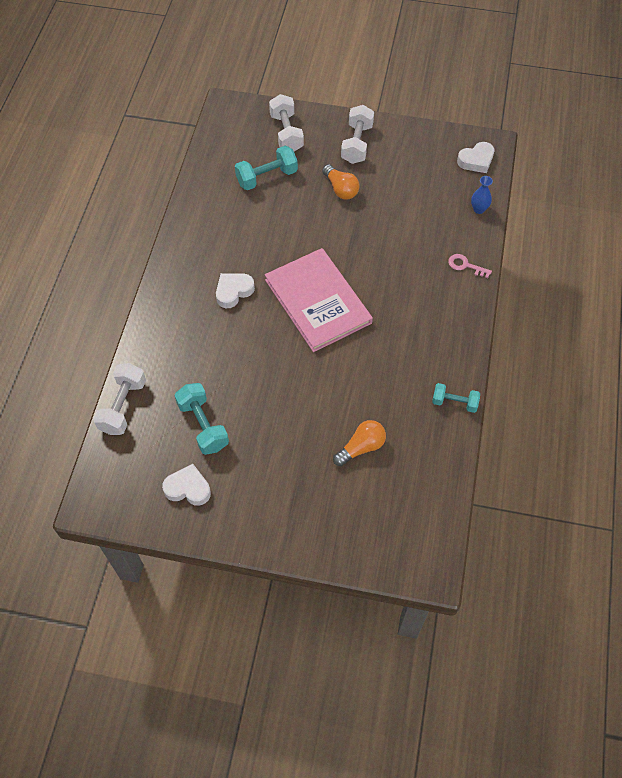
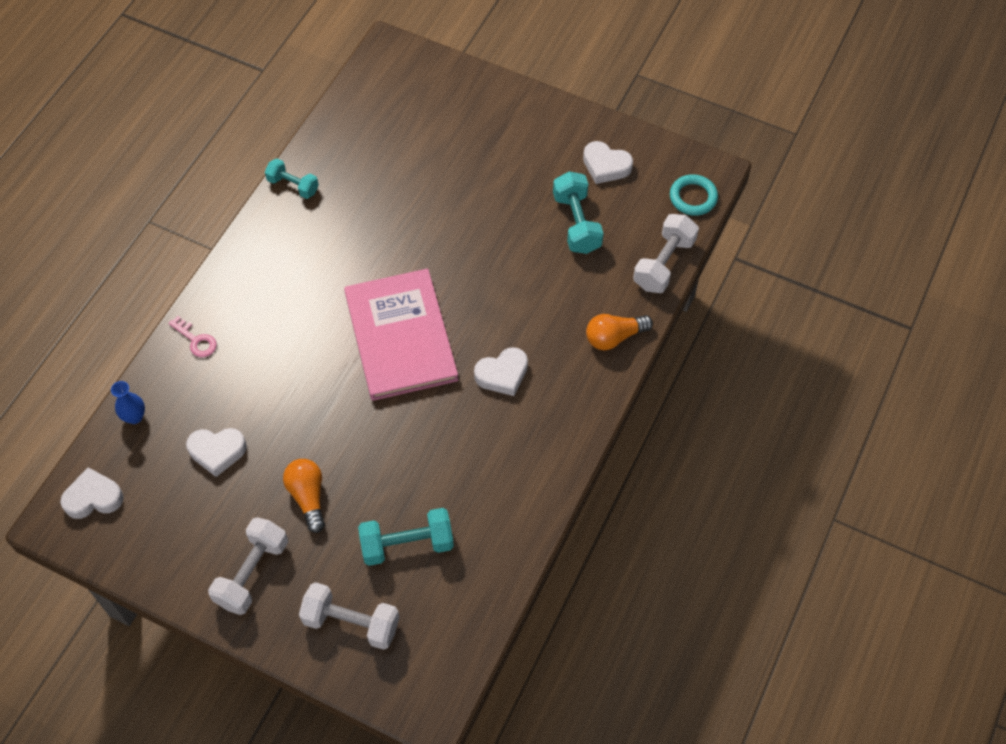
camera: 165 degrees left, 0 degrees up
(104, 475) = (693, 197): none -> turquoise ring
(286, 133) = (351, 622): white dumbbell -> white dumbbell turned 75 degrees counterclockwise
(361, 447) = (412, 164): orange light bulb -> orange light bulb (614, 337)
(412, 201) = (217, 452): none -> white heart

